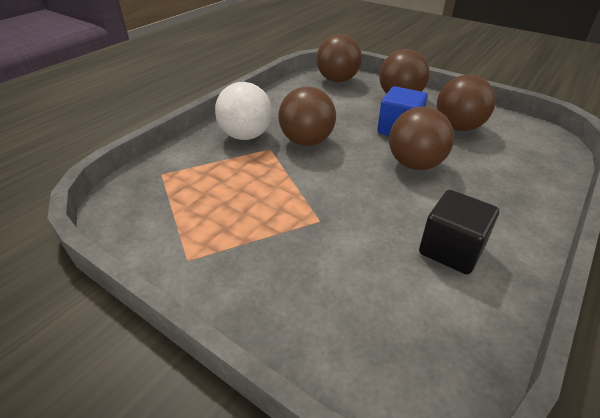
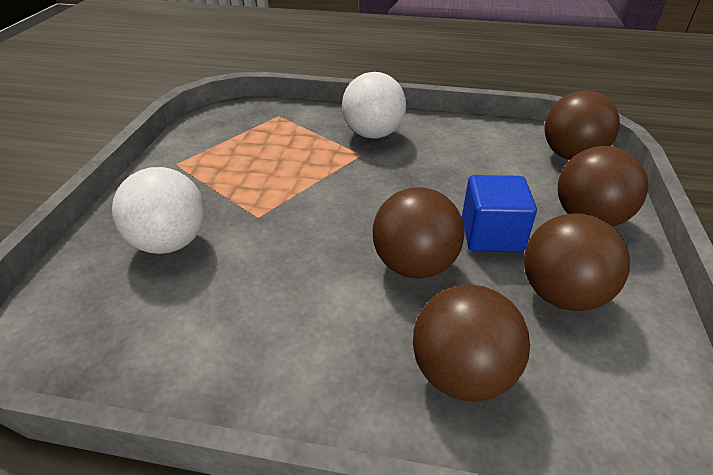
camera: 65 degrees right, 0 degrees up
(306, 141) = (395, 172): brown ball -> brown ball (462, 374)
(326, 282) = (170, 242): none -> white ball
(451, 250) = (252, 325): black cube -> none

